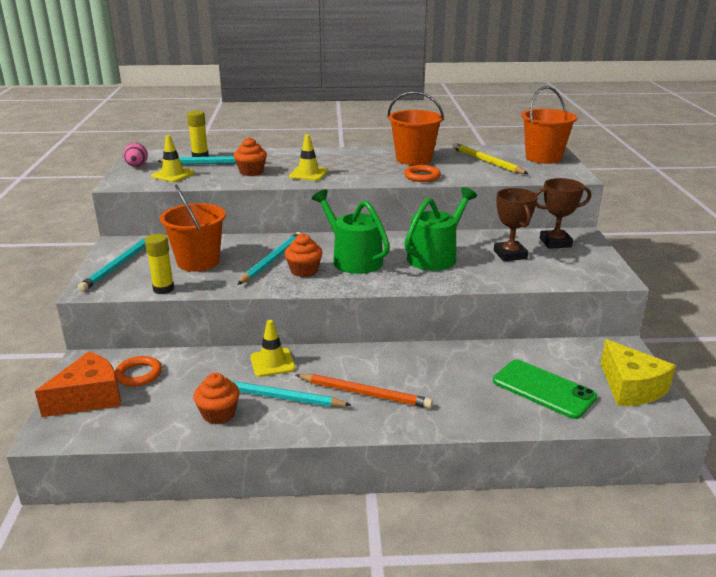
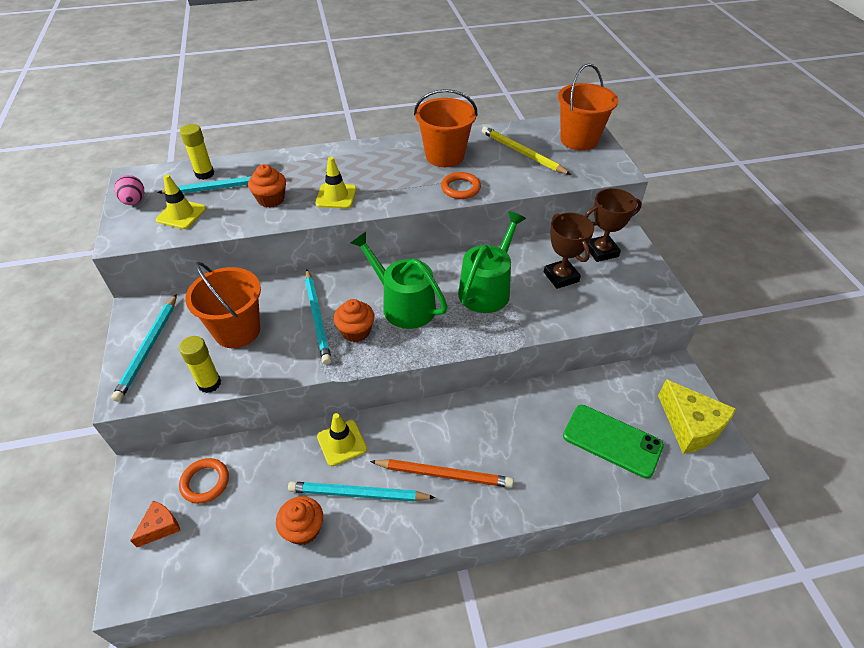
camera: 10 degrees left, 20 degrees up
(89, 397) = (160, 527): orange cheese -> orange cheese, size x0.54
(272, 260) = (317, 317): turquoise pencil -> turquoise pencil turned 150 degrees clockwise

